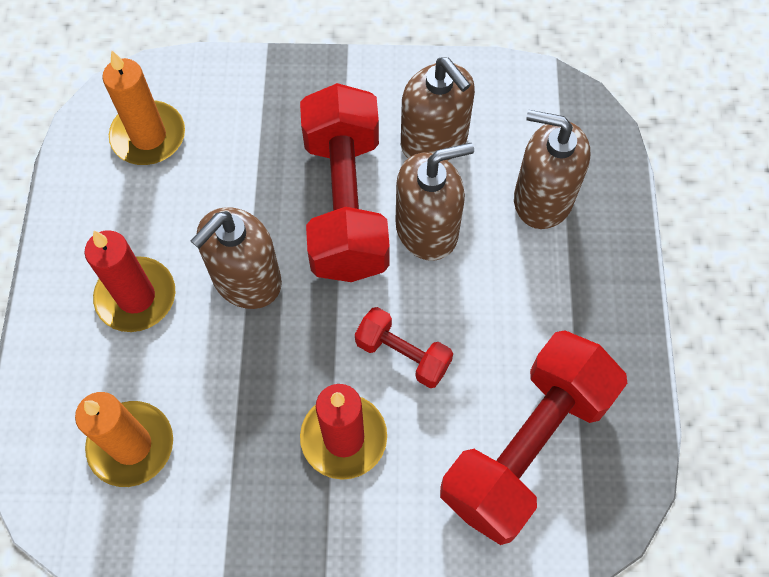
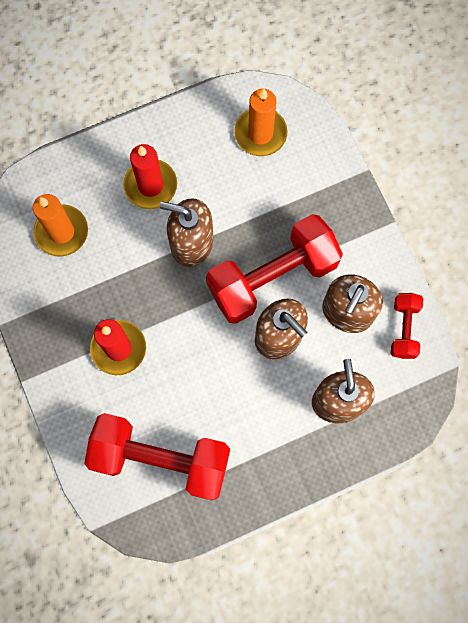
camera: 65 degrees right, 10 degrees up
(403, 354) = (186, 359): red dumbbell -> red dumbbell (404, 329)

